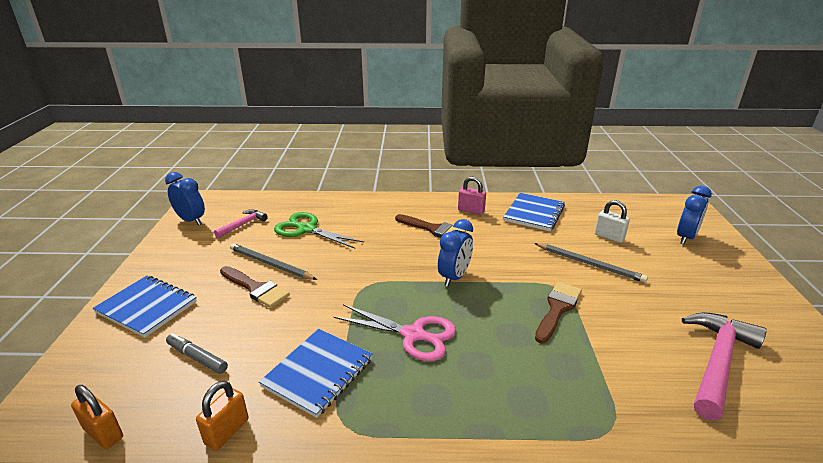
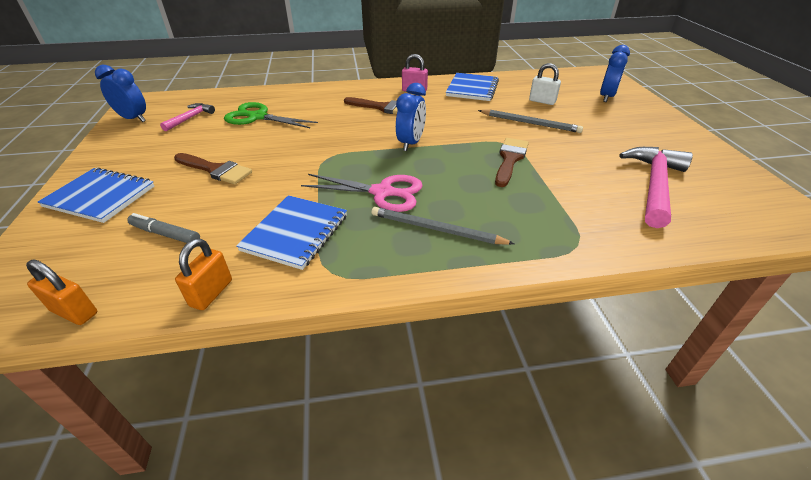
camera: 10 degrees left, 10 degrees up
(270, 264) = (226, 148): grey pencil -> grey pencil (436, 229)

